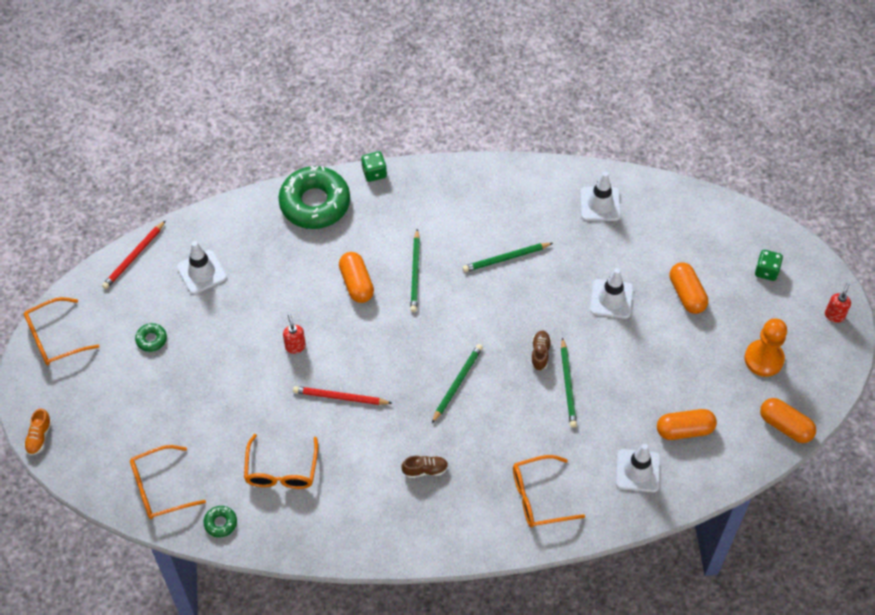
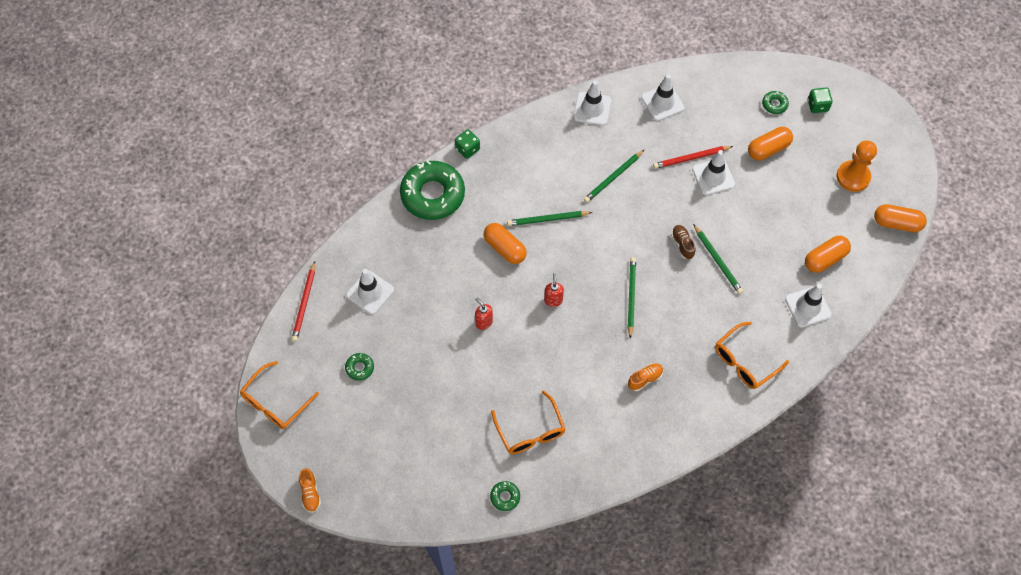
camera: 25 degrees left, 5 degrees up
(159, 488) = (438, 491): orange glasses -> none
(340, 397) = (544, 349): red pencil -> red pencil (691, 158)
(415, 273) = (547, 219): green pencil -> green pencil turned 105 degrees clockwise
(425, 470) = (645, 379): brown shoe -> orange shoe
(523, 182) = (592, 109): none -> white traffic cone
(687, 294) = (768, 149): orange capsule -> orange capsule turned 75 degrees counterclockwise
(719, 252) = (774, 104): none -> green donut
(834, 315) = (886, 120): red soap dispenser -> red soap dispenser (553, 300)

